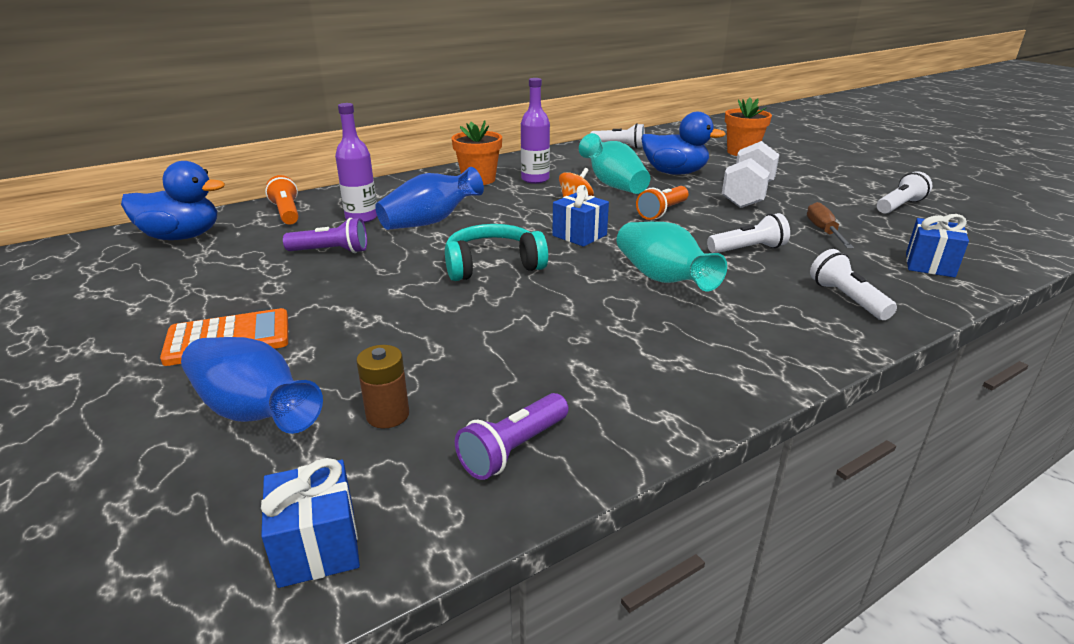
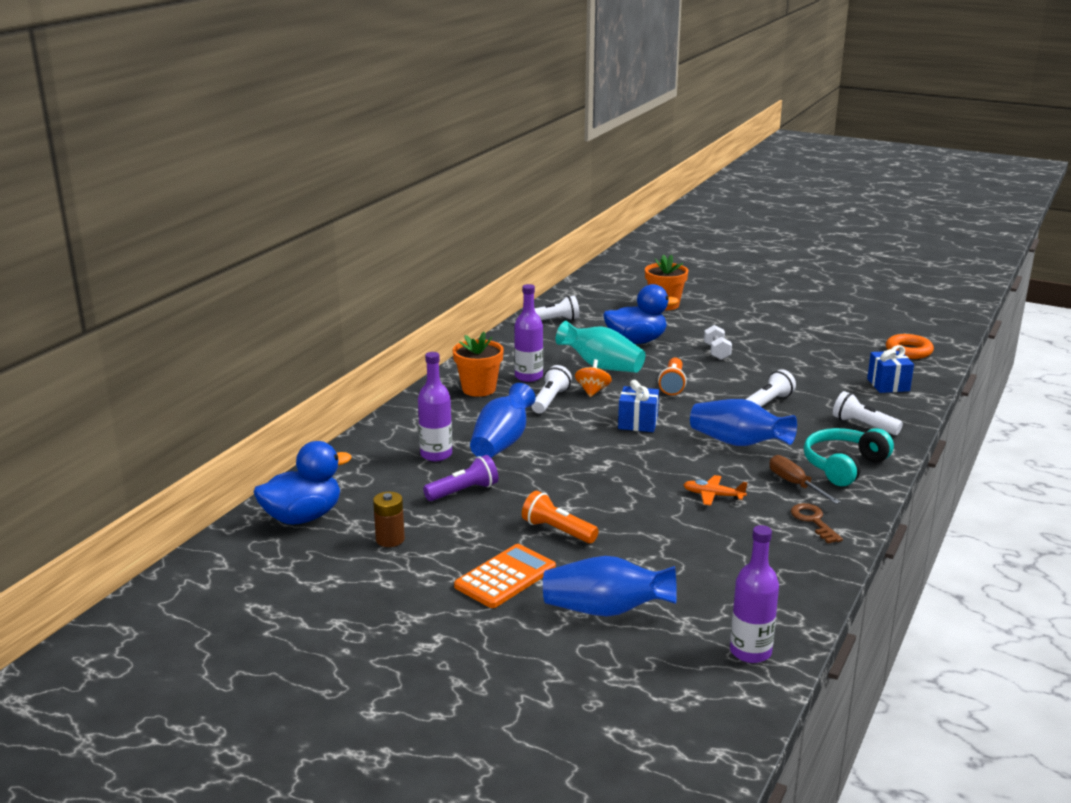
camera: 30 degrees left, 5 degrees down
(287, 213) = (358, 468): orange flashlight -> orange flashlight (557, 531)
(317, 546) = (750, 652): blue gift -> purple bottle
(387, 415) = (689, 583): brown battery -> brown battery (390, 539)
(492, 265) = (609, 466): turquoise headphones -> turquoise headphones (843, 466)
(513, 449) = (783, 575): purple flashlight -> none
(559, 323) = (713, 495): none -> orange plane
(644, 391) = (813, 521): none -> brown key
(662, 278) = (738, 443): turquoise vase -> blue vase
(747, 195) = (717, 352): white dumbbell -> white dumbbell, size x0.55
(823, 231) = (801, 373): brown screwdriver -> brown screwdriver (795, 484)
(899, 206) = (830, 336): white flashlight -> white flashlight (550, 400)
(995, 237) = (908, 351): none -> orange ring

